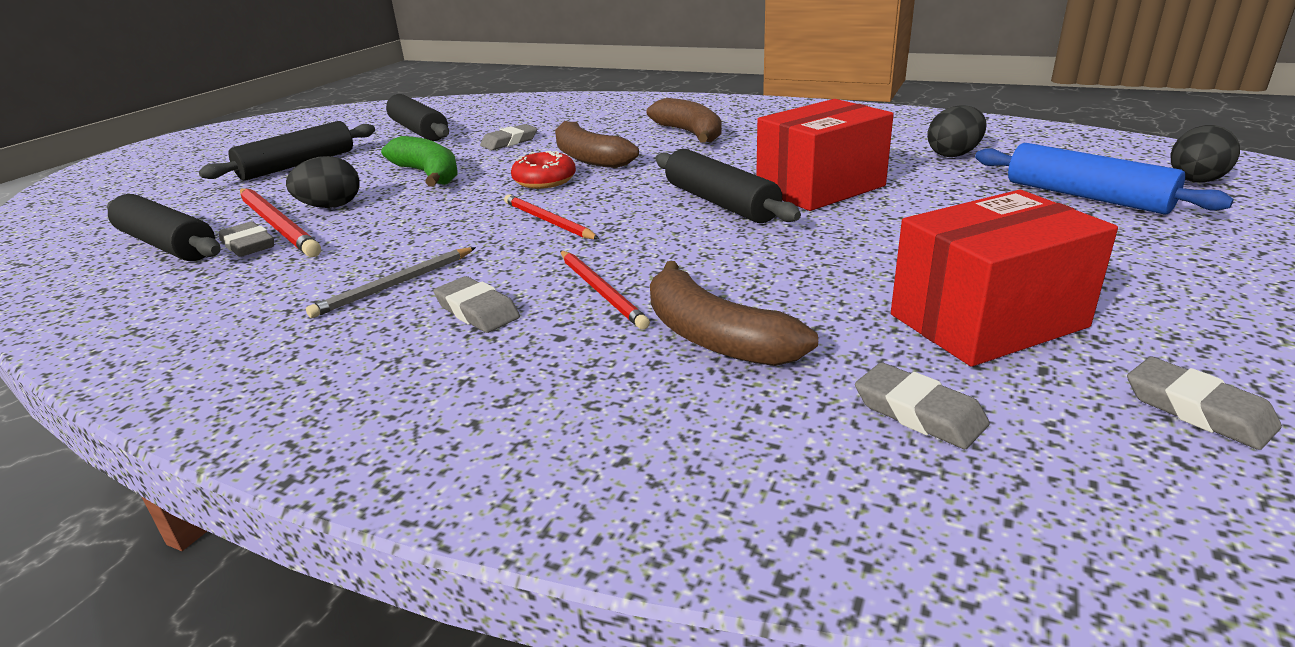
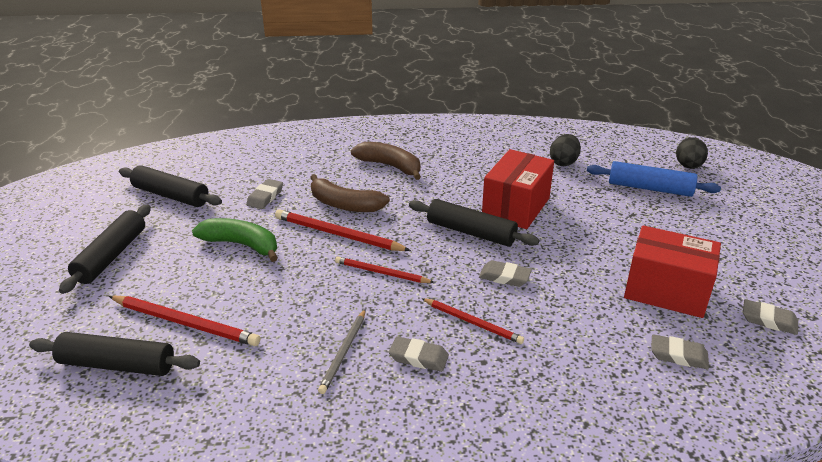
camera: 30 degrees left, 5 degrees up
(248, 245) = (188, 347): grey eraser -> grey eraser (504, 277)
(331, 206) = (204, 295): black egg -> none
(544, 181) = (338, 234): red donut -> red pencil
(714, 337) = (559, 338): brown banana -> none
(987, 320) = (666, 291): red box -> red box turned 75 degrees clockwise

